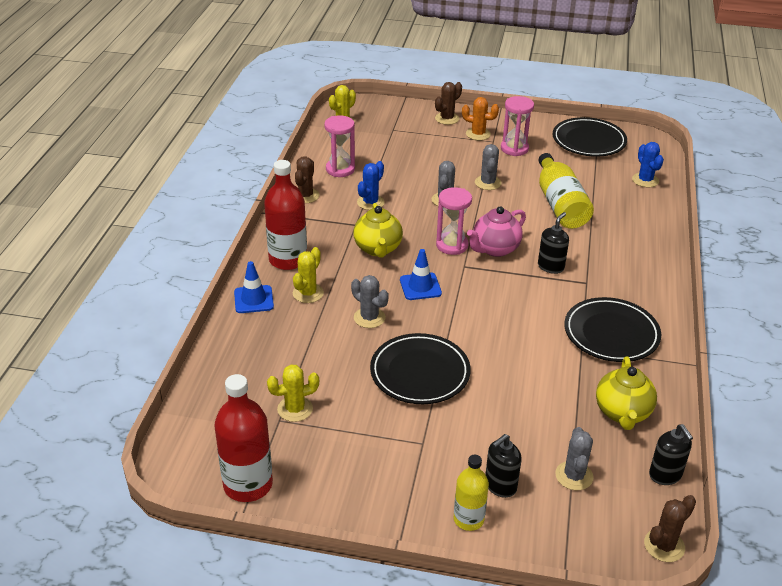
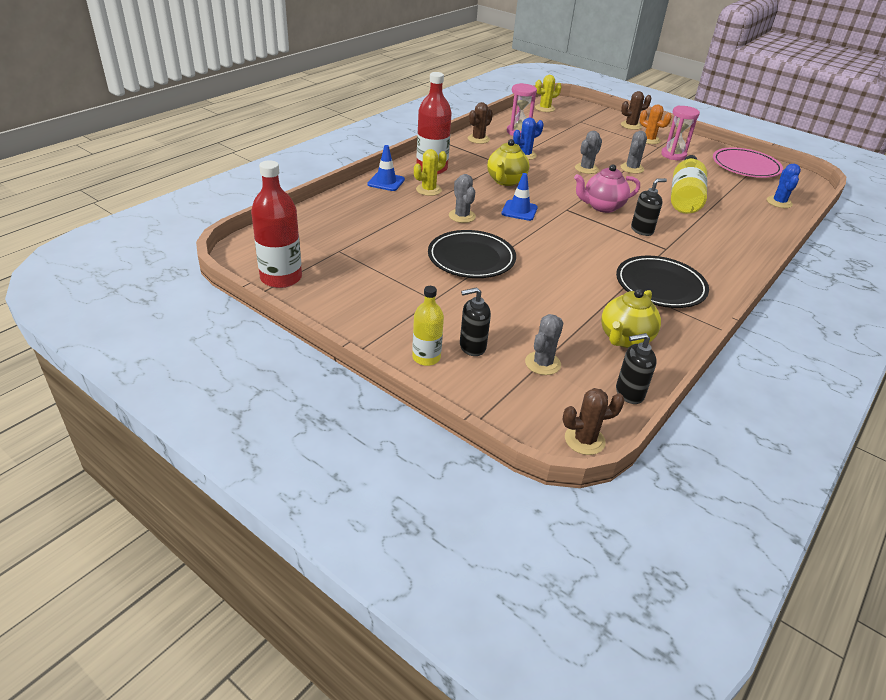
camera: 25 degrees right, 0 degrees up
(295, 409) = (356, 248): yellow cactus -> none
(452, 245) = (568, 195): pink hourglass -> none
(588, 141) = (745, 166): black plate -> pink plate
(665, 475) = (629, 393): black soap dispenser -> black soap dispenser turned 75 degrees clockwise

